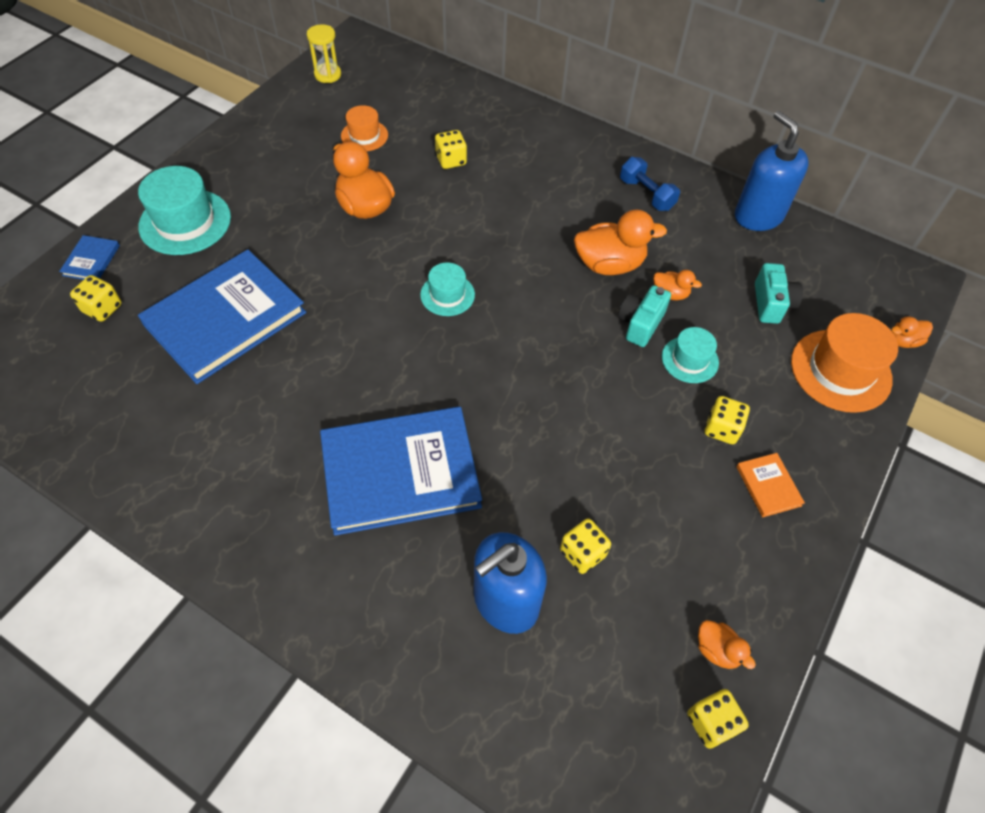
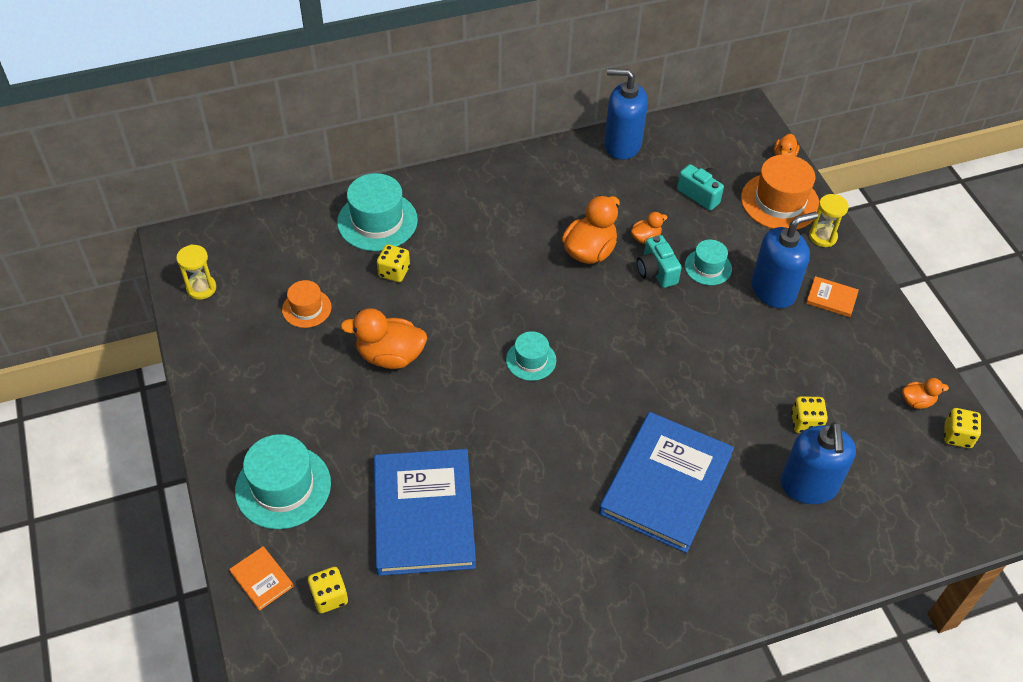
camera: 50 degrees left, 5 degrees down
(91, 260) = (262, 579): blue book -> orange book
(491, 122) = (377, 221): none -> turquoise hat
(646, 194) = (545, 186): blue dumbbell -> none
(721, 429) = (773, 290): yellow dice -> blue soap dispenser
(840, 433) = (822, 237): none -> yellow hourglass

